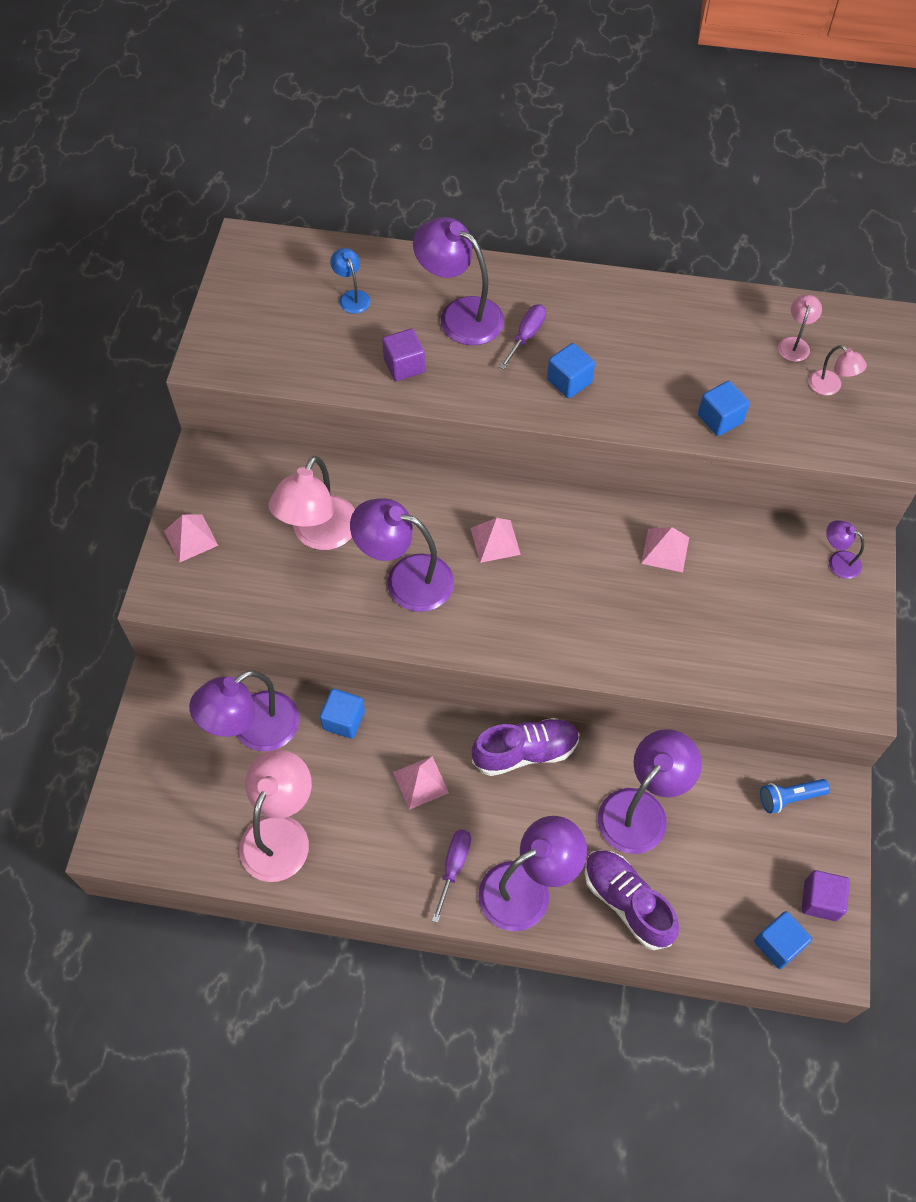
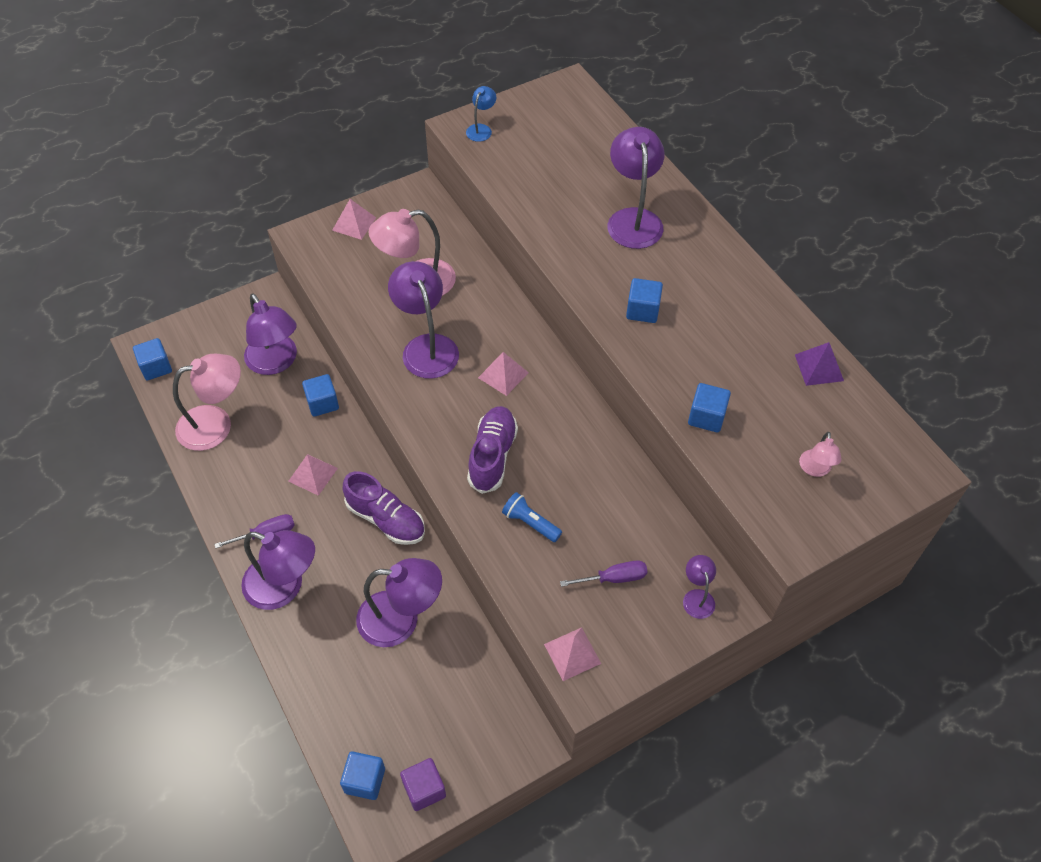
camera: 50 degrees right, 5 degrees down
(151, 847) = (156, 367): none -> blue cube
(254, 730) = (276, 362): purple lamp -> purple lamp turned 135 degrees counterclockwise
(352, 297) = (585, 158): blue lamp -> blue lamp (481, 129)
(404, 365) = (559, 218): purple cube -> none
(526, 336) = (655, 264): purple screwdriver -> purple screwdriver (613, 578)
(627, 902) = (321, 656): purple shoe -> purple shoe (492, 456)
(665, 550) = (594, 478): pink pyramid -> pink pyramid (572, 653)
(735, 311) = (819, 367): none -> purple pyramid
(789, 798) = (493, 714): blue flashlight -> blue flashlight (530, 523)
(794, 344) = (831, 422): pink lamp -> none

